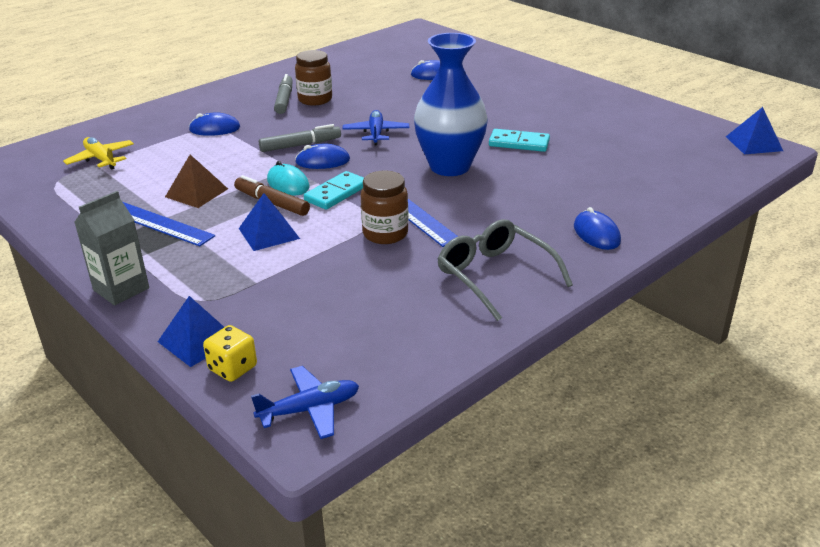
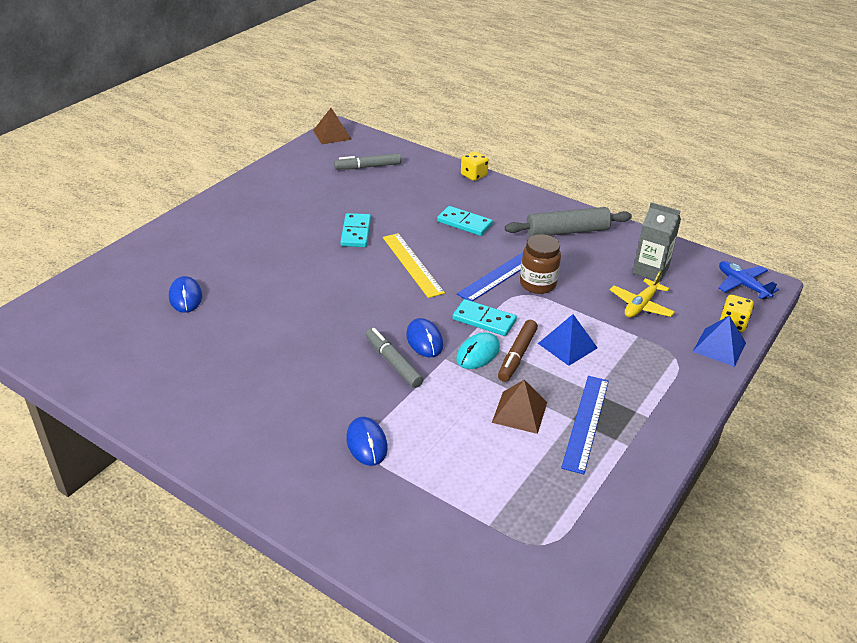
camera: 105 degrees left, 5 degrees up
(101, 159) = (475, 524): yellow plane -> yellow plane (641, 305)
(121, 289) = (692, 409): grey carton -> grey carton (650, 270)
(284, 100) = (271, 402): grey marker -> grey marker (368, 167)
(315, 99) = (267, 376): brown jar -> none
(376, 133) = (353, 315): blue plane -> none
(450, 167) = (412, 264): blue vase -> yellow ruler
(495, 276) = (567, 231): grey glasses -> grey rolling pin
(528, 205) = (464, 223): none -> turquoise domino
(596, 234) = (493, 196): blue mouse -> none
(654, 226) = (473, 175): none -> yellow dice
(754, 143) = (332, 135): blue pyramid -> brown pyramid

